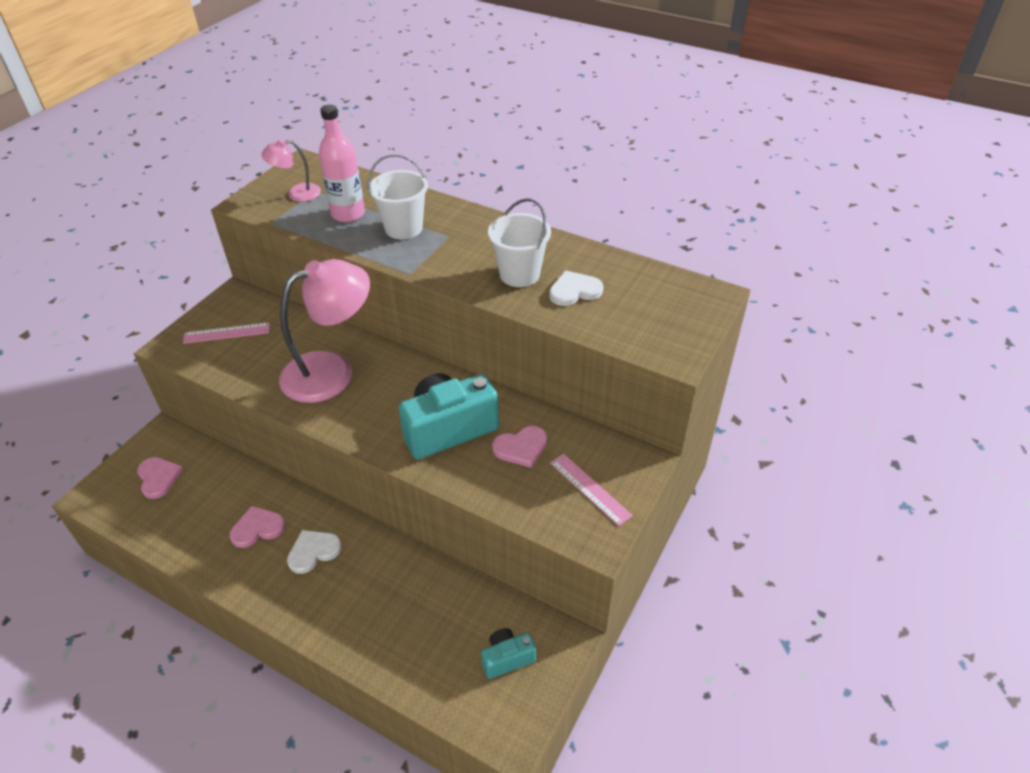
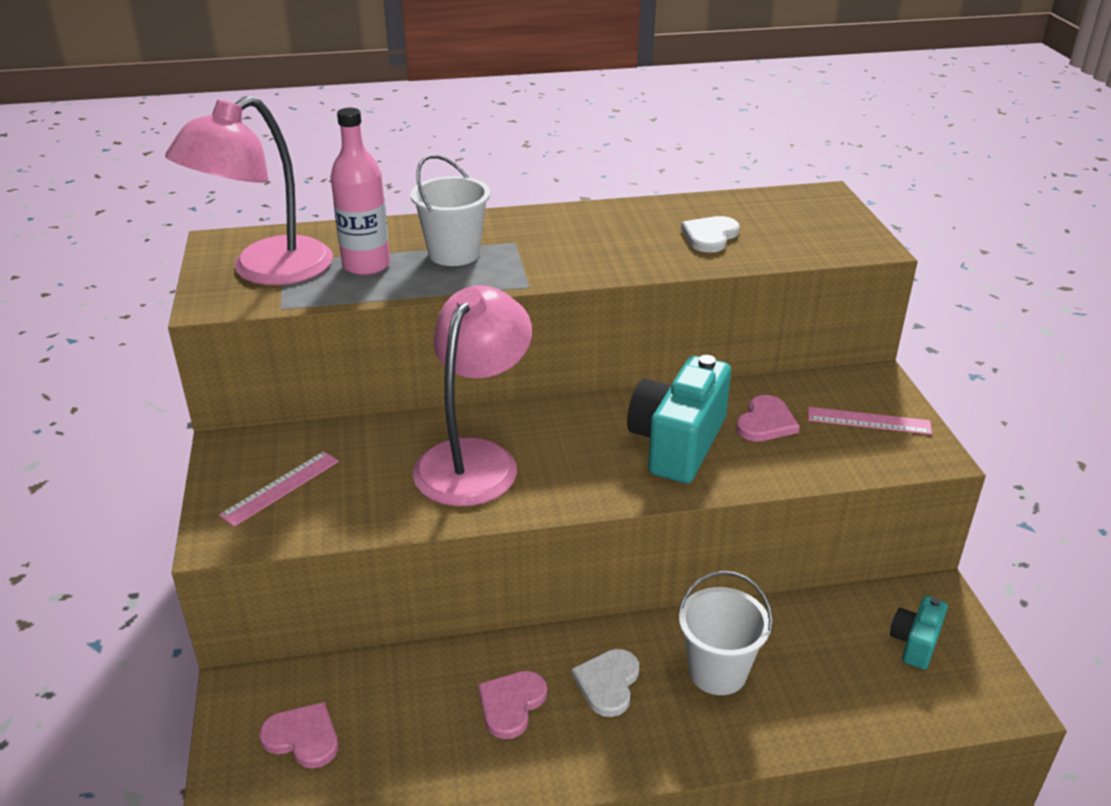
camera: 40 degrees left, 10 degrees down
(297, 193) = (266, 271): pink lamp -> pink lamp, size x2.04
(519, 274) = (639, 244): white bucket -> white bucket (717, 672)

